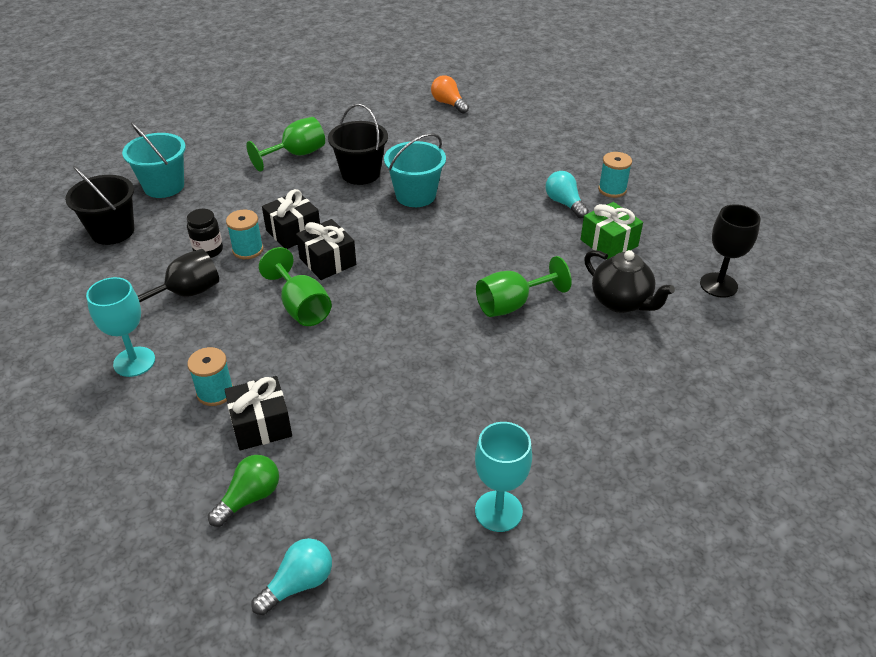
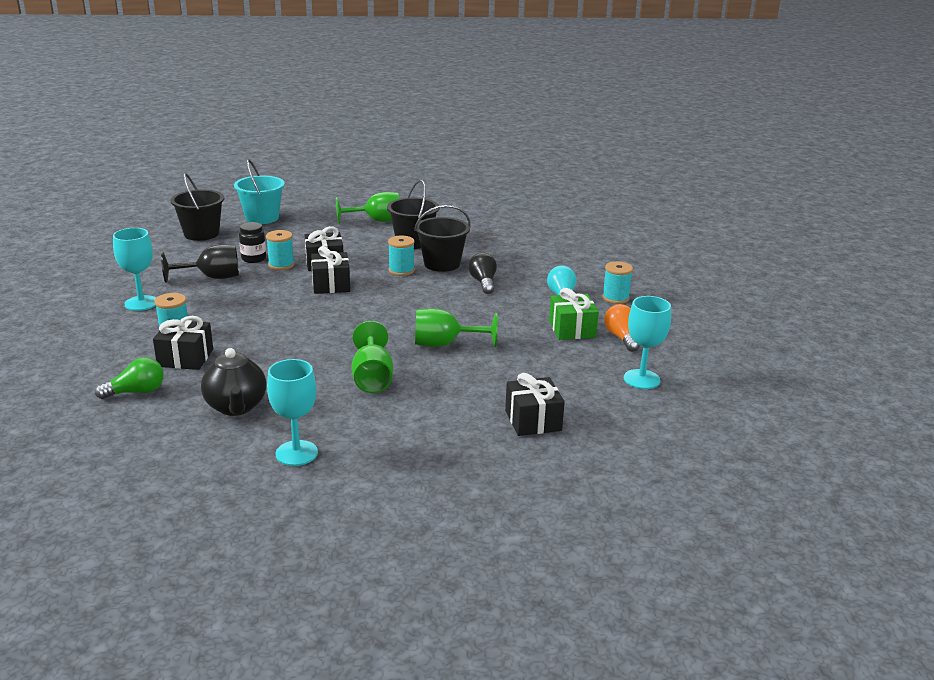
camera: 25 degrees right, 15 degrees down
(299, 584) = (118, 444): turquoise light bulb -> none
(301, 307) = (283, 304): green goblet -> green goblet (372, 378)
(383, 217) = (401, 270): none -> turquoise spool
(415, 195) = (442, 264): turquoise bucket -> black bucket
(448, 104) = (533, 216): orange light bulb -> orange light bulb (621, 337)
(477, 208) = (483, 282): none -> black light bulb
(621, 302) = (539, 367): black teapot -> black teapot (236, 407)
(674, 373) = (533, 420): none -> black gift
(718, 285) = (641, 379): black goblet -> turquoise goblet

